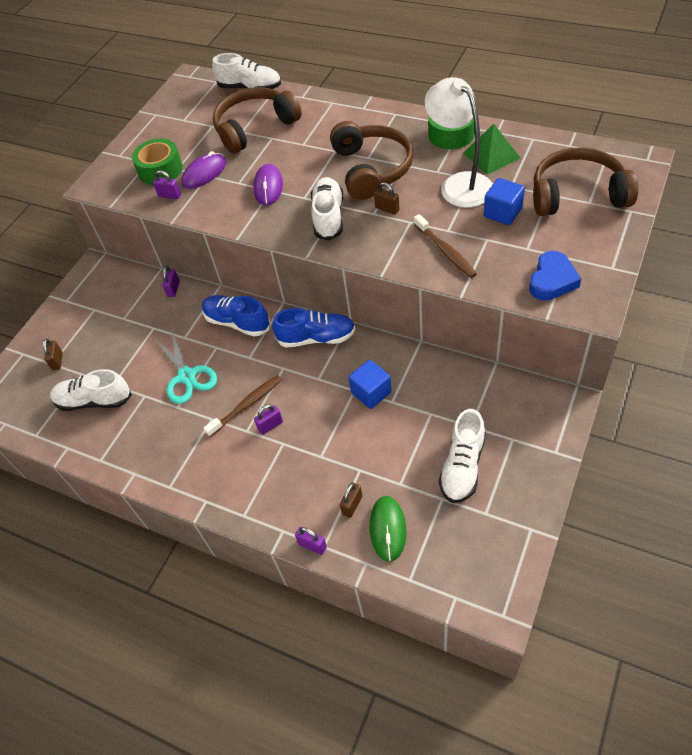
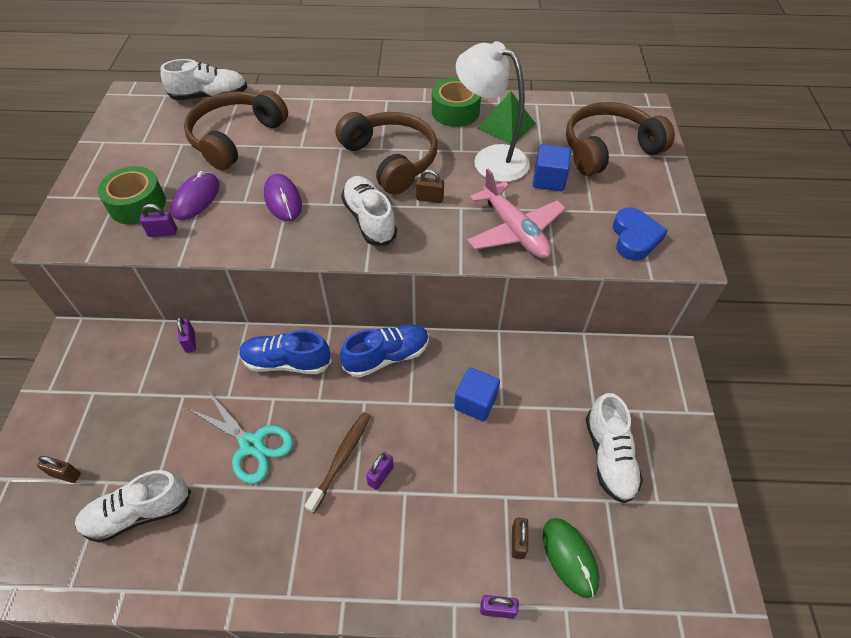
camera: 30 degrees left, 0 degrees up
(57, 361) = (65, 474): brown padlock -> brown padlock turned 45 degrees counterclockwise
(445, 251) = (514, 231): brown toothbrush -> pink plane

